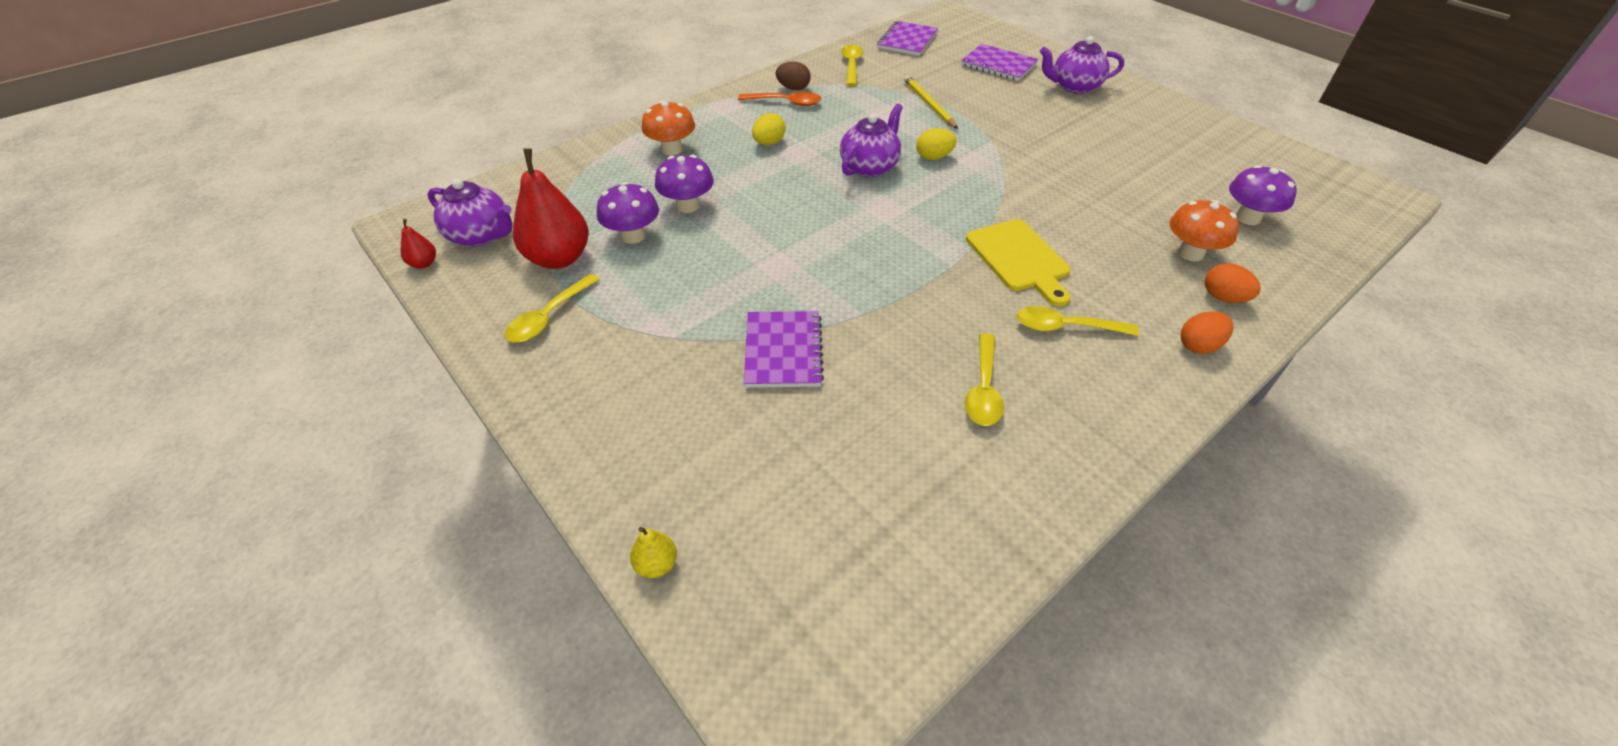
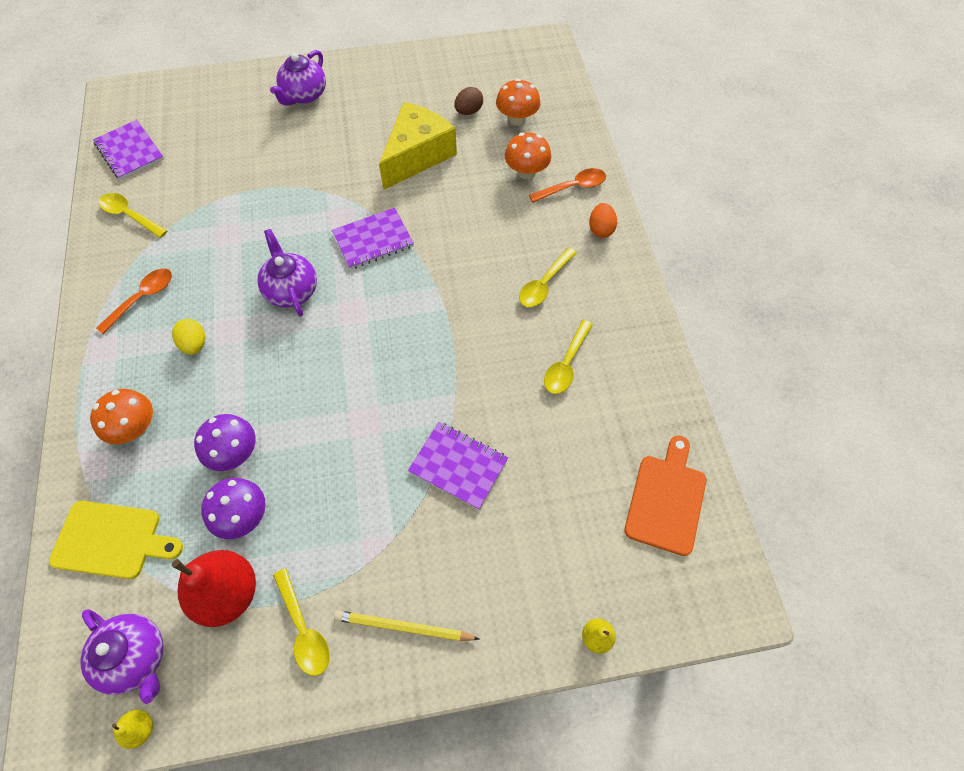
camera: 60 degrees left, 15 degrees up
(424, 263) = (140, 728): red pear -> yellow pear
(481, 235) = (136, 657): purple teapot -> purple teapot turned 75 degrees clockwise
(793, 88) = (124, 280): brown egg -> brown egg (468, 111)
(888, 570) = (666, 499): none -> orange cutting board
(928, 104) = (242, 199): yellow pencil -> yellow pencil (403, 627)
(934, 157) = (315, 241): yellow egg -> none
(983, 389) = (566, 364): yellow spoon -> yellow spoon turned 75 degrees clockwise
(998, 65) = (230, 118): purple notebook -> purple notebook (373, 240)
(1019, 258) = (466, 265): yellow cutting board -> yellow cutting board (112, 540)
(1103, 173) = (417, 155): none -> yellow cheese
(1223, 298) = (573, 187): orange egg -> orange spoon
(1248, 218) = (517, 119): purple mushroom -> orange mushroom

